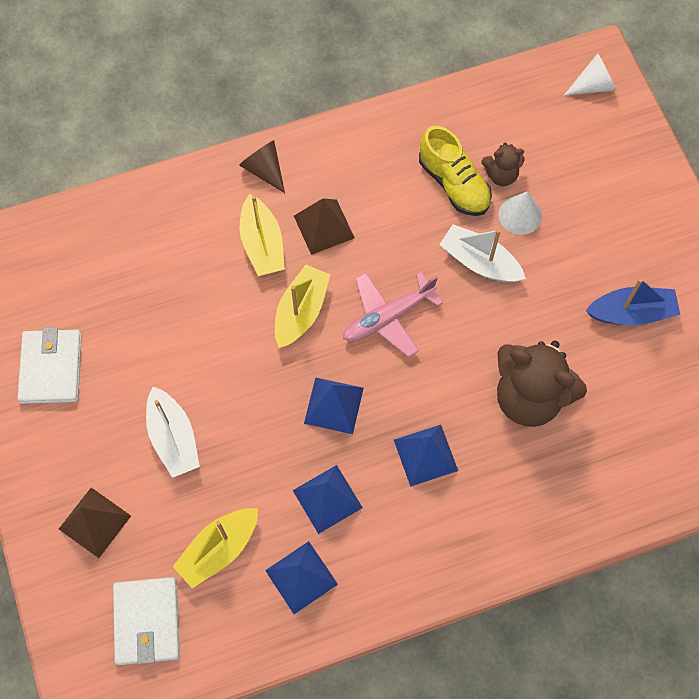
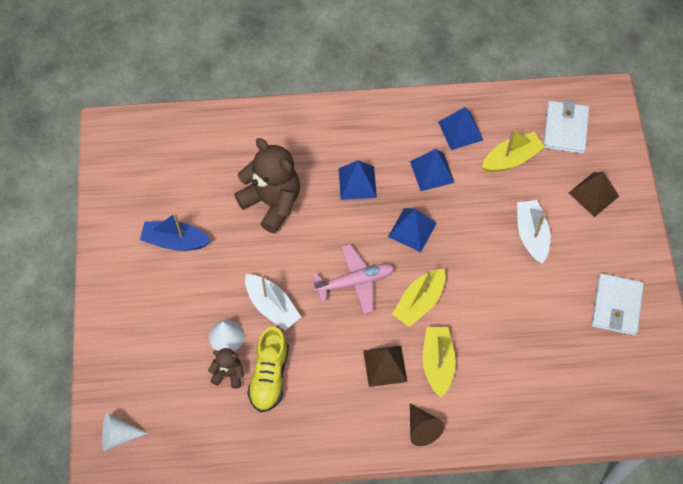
camera: 165 degrees left, 5 degrees down
(453, 183) = (269, 376): yellow shoe -> yellow shoe turned 150 degrees counterclockwise

